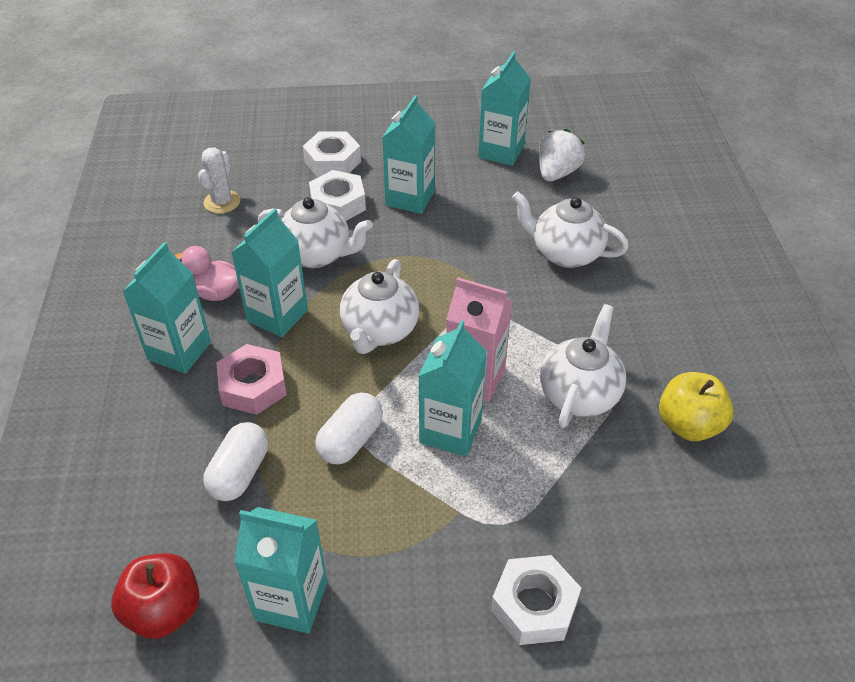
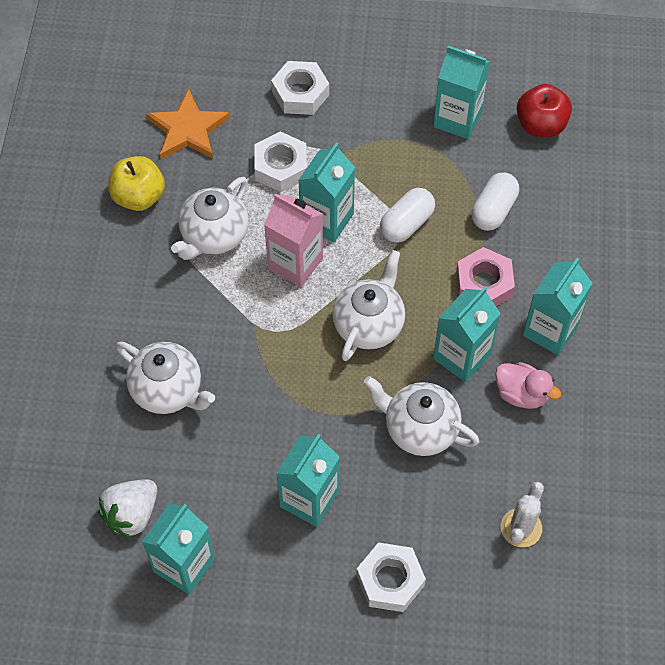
camera: 170 degrees left, 15 degrees up
(338, 204) = (391, 503): white nut -> white nut (281, 167)
(671, 522) = (188, 129): none -> orange star

